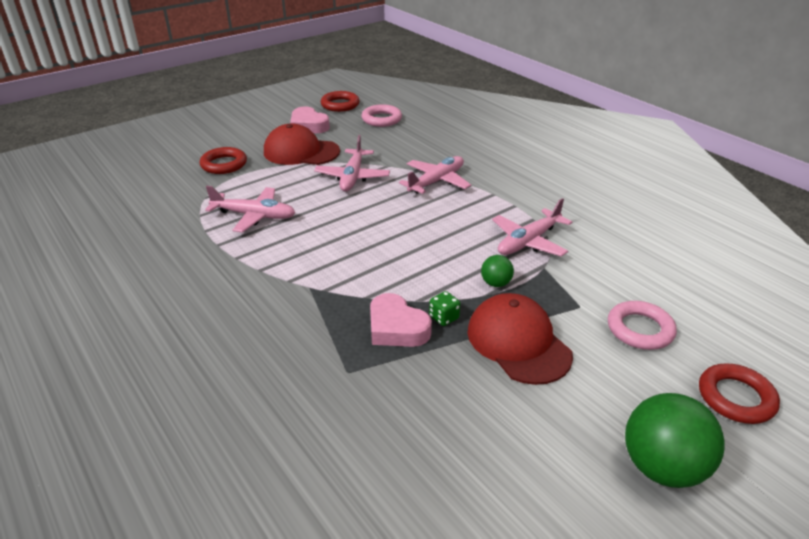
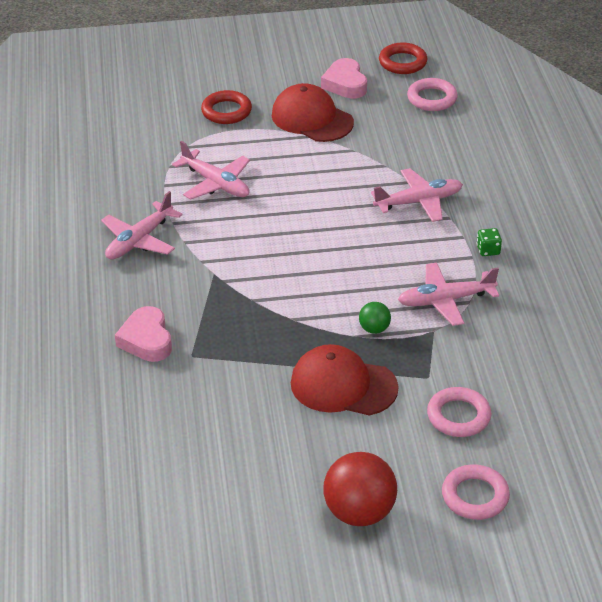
camera: 30 degrees right, 5 degrees up
(352, 177) = (339, 168): pink plane -> pink plane (139, 240)
(396, 328) = (256, 335): pink heart -> pink heart (146, 340)
(444, 317) = (301, 342): green dice -> green dice (488, 250)
(518, 342) = (343, 385): red cap -> red cap turned 75 degrees counterclockwise
(662, 467) = (359, 512): green ball -> red ball
(736, 397) = (475, 496): red ring -> pink ring

